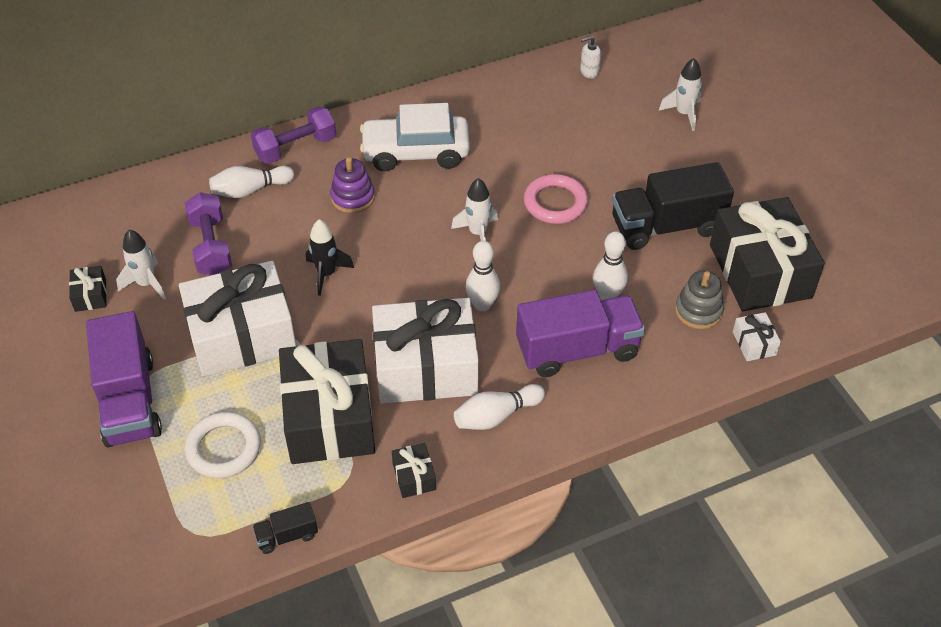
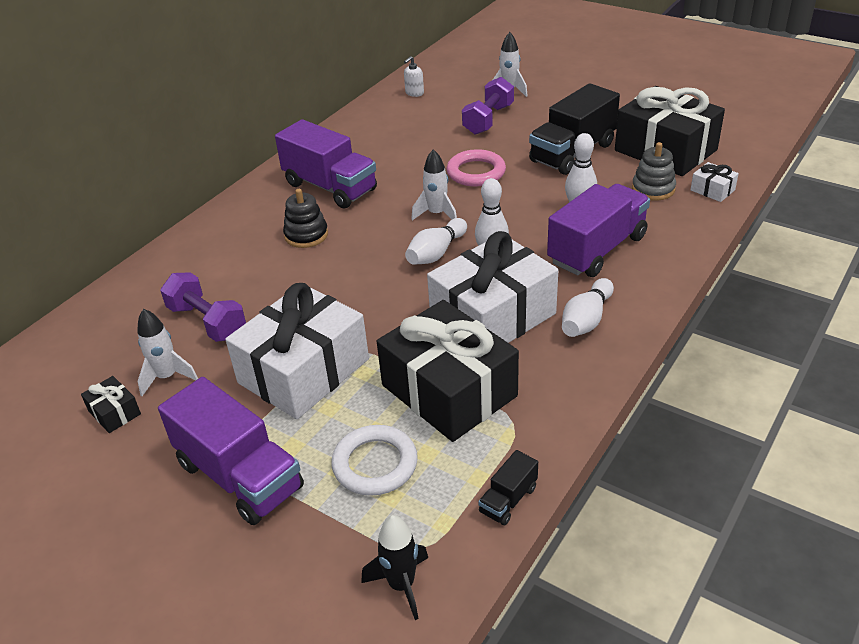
camera: 30 degrees left, 10 degrees down
(250, 190) = (206, 268): white bowling pin -> white bowling pin (436, 253)
(296, 148) = (220, 224): purple dumbbell -> purple dumbbell (488, 120)
(326, 274) = (337, 293): black rocket -> black rocket (401, 585)
(353, 197) = (306, 235): purple stacking toy -> black stacking toy
(414, 476) = (569, 394): black gift -> none
(415, 153) = (330, 187): white car -> purple truck

